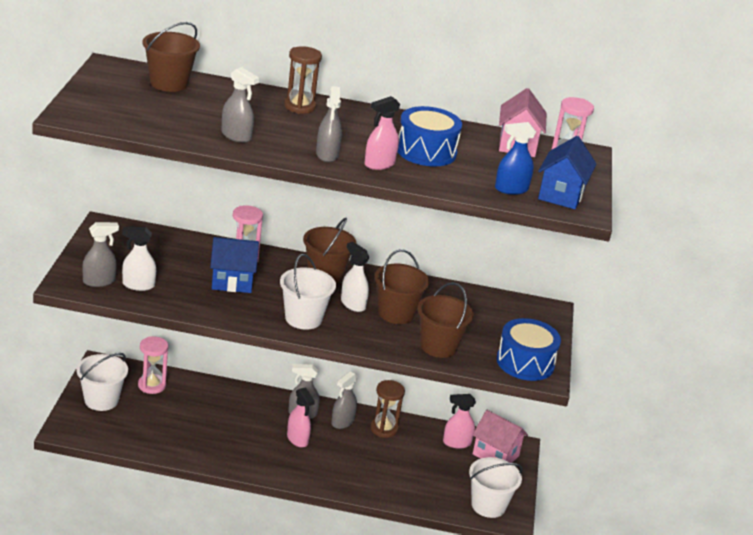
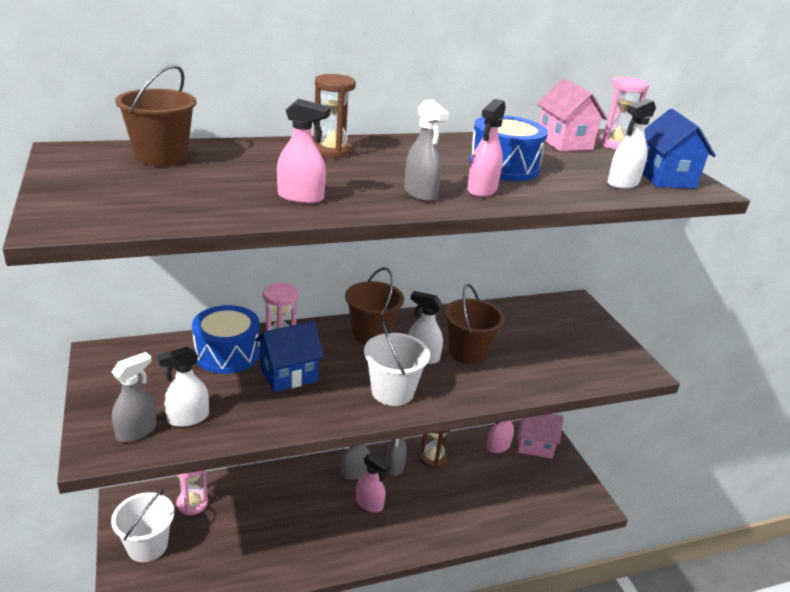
camera: 25 degrees left, 0 degrees up
(236, 136) = (301, 198): grey spray bottle -> pink spray bottle
(438, 346) = (535, 374): brown bucket -> none
(488, 505) = (570, 500): white bucket -> none
(511, 189) = (622, 184): blue spray bottle -> white spray bottle
(525, 362) = (614, 362): blue drum -> blue drum (227, 353)

